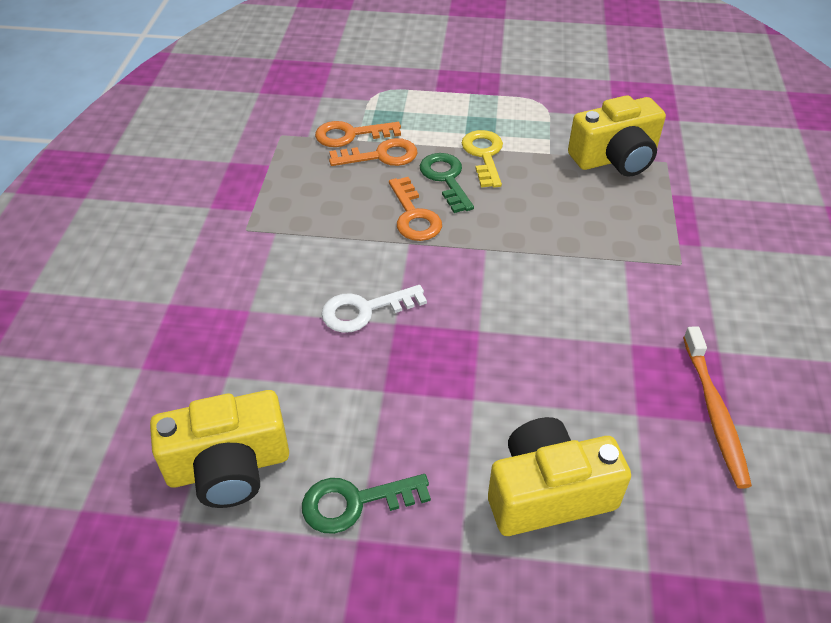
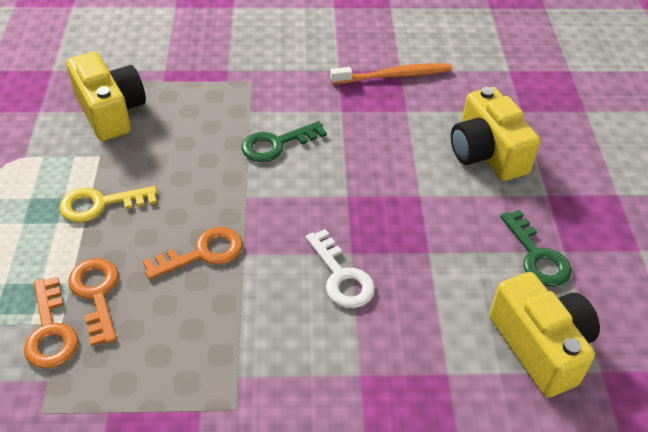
camera: 100 degrees left, 0 degrees up
(446, 179) = (140, 232): green key -> green key (276, 144)

